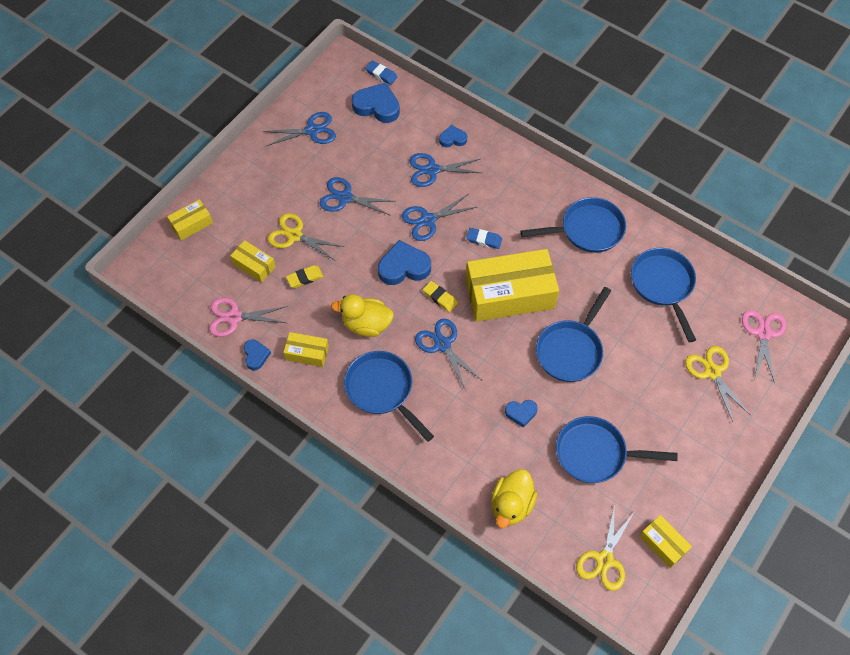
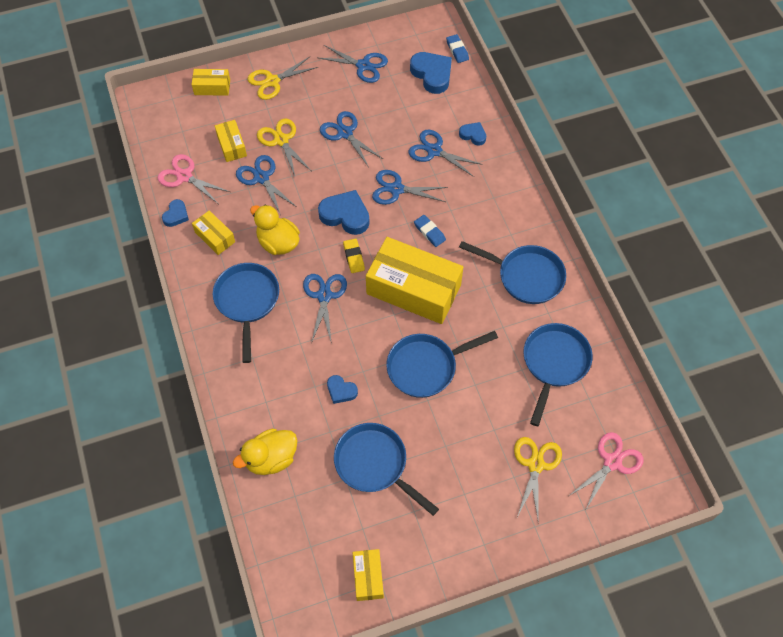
camera: 35 degrees right, 0 degrees up
(305, 278) = (261, 178): yellow eraser -> blue scissors
(604, 560) = (308, 555): yellow scissors -> yellow scissors (272, 81)

